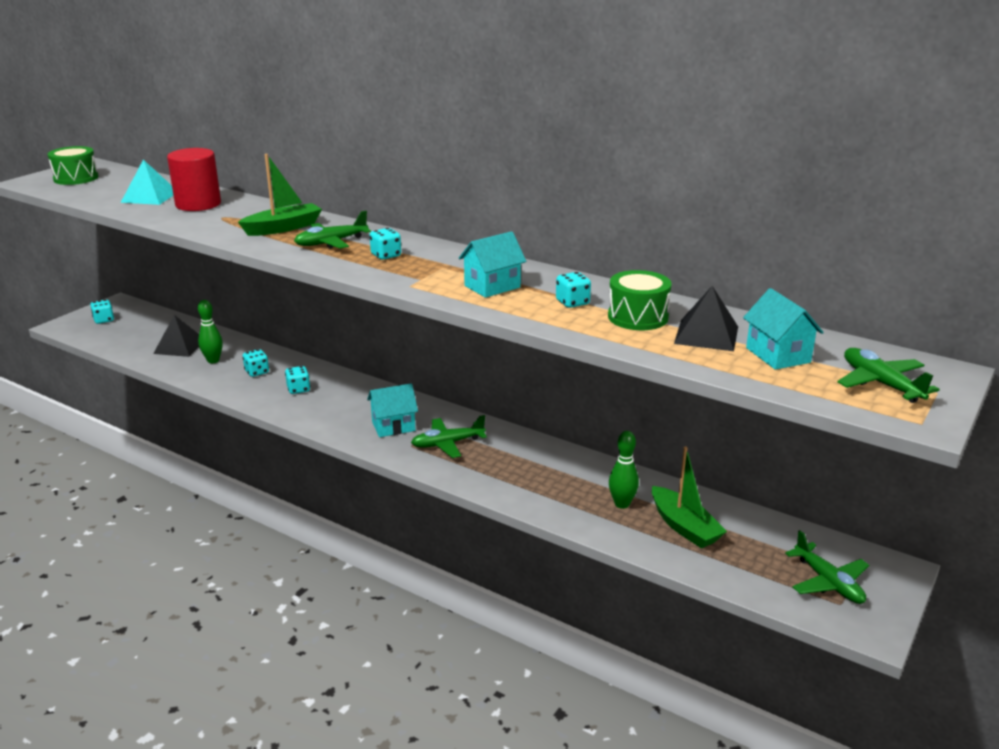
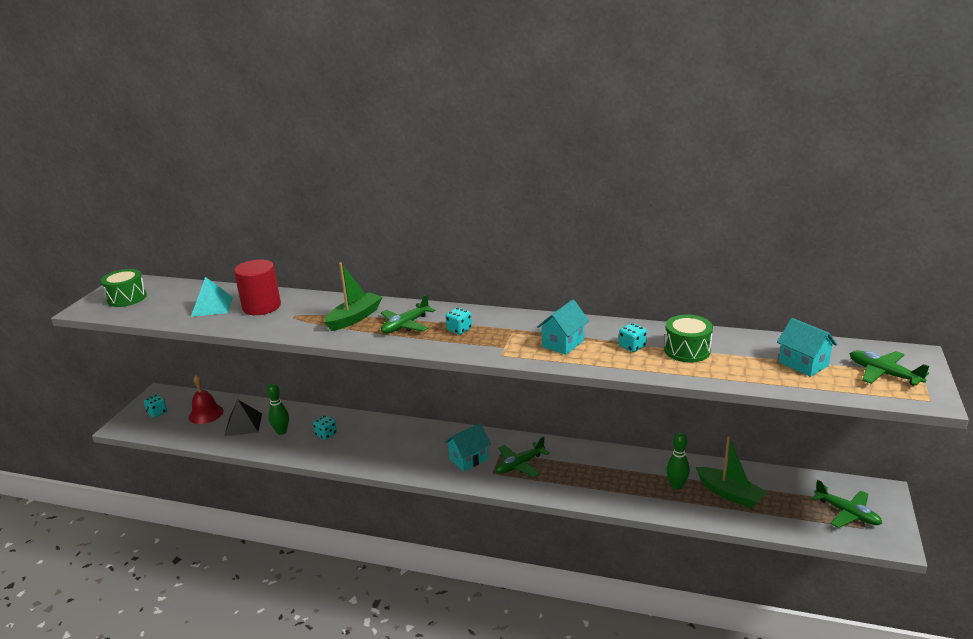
camera: 15 degrees left, 0 degrees up
(150, 330) = (206, 414): none -> red bell
(298, 389) = (371, 443): turquoise dice -> none
(706, 335) = (744, 356): black pyramid -> none

